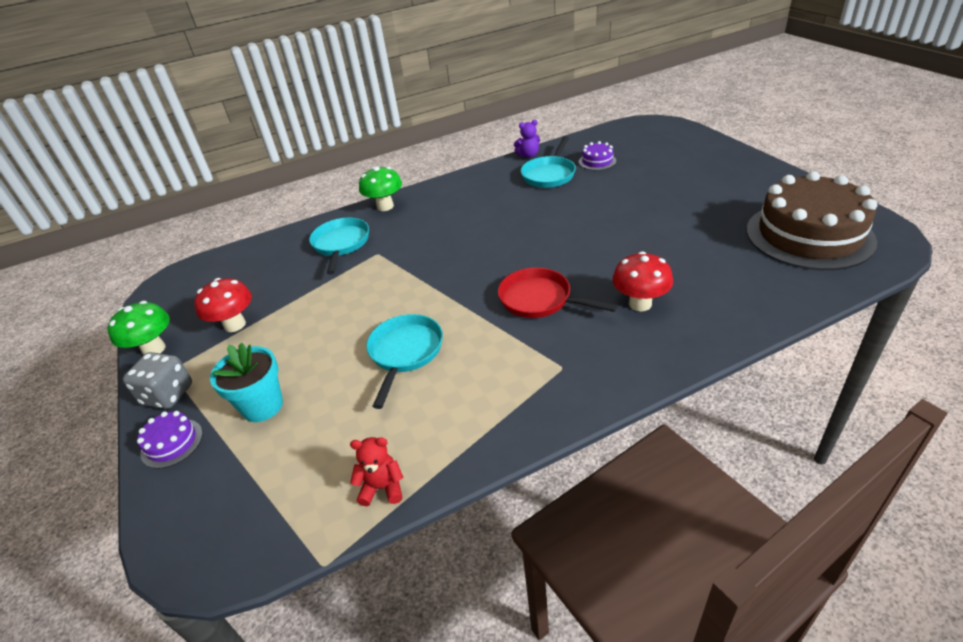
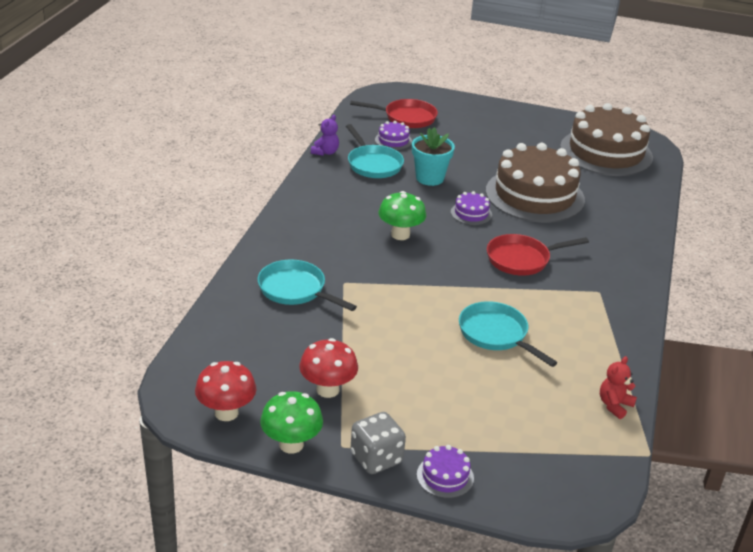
camera: 55 degrees left, 5 degrees down
(262, 406) = (463, 418): turquoise flower pot -> turquoise flower pot (429, 178)
(385, 206) = (273, 243): green mushroom -> green mushroom (400, 235)
(563, 241) = (471, 213): none -> purple cake
(639, 147) = (406, 118): none -> red pan
(640, 304) = (581, 234): red mushroom -> red mushroom (226, 413)
(652, 248) = (534, 195): none -> brown cake

